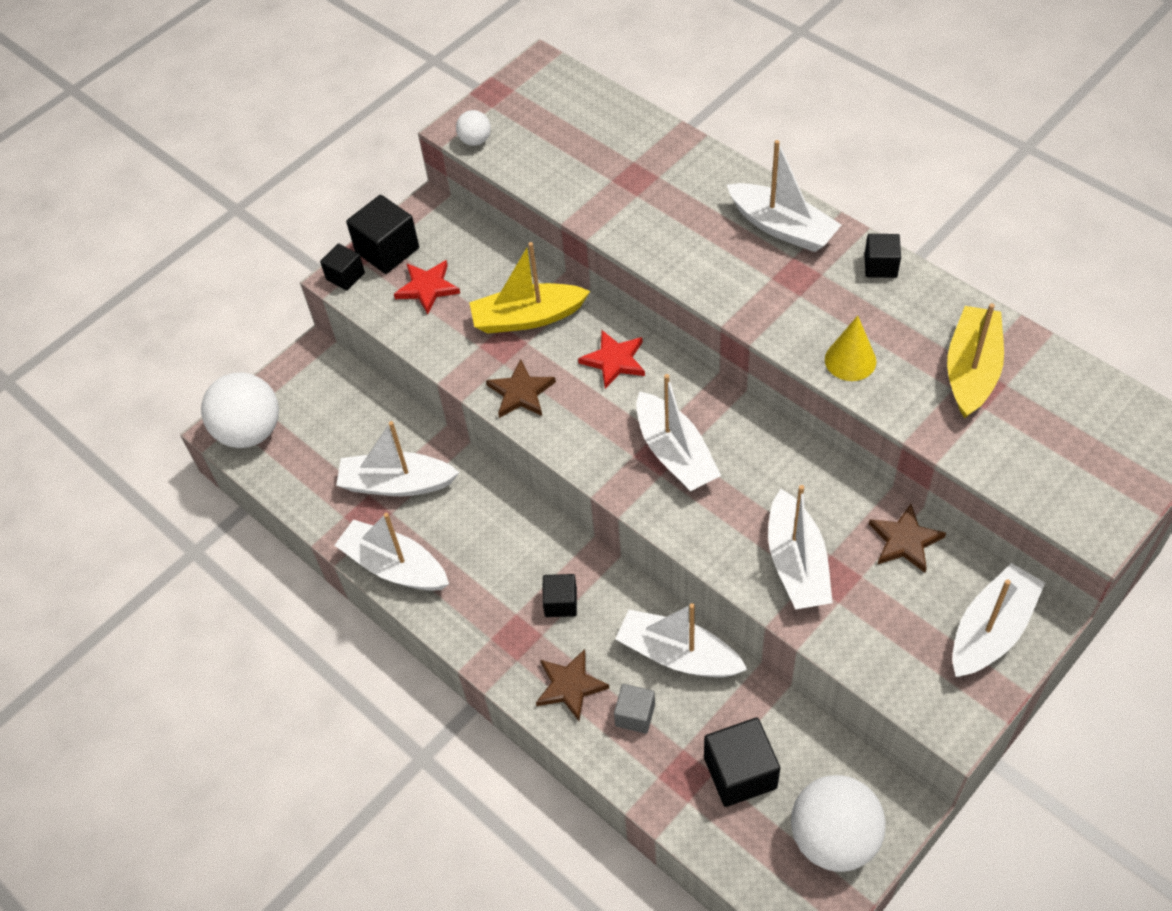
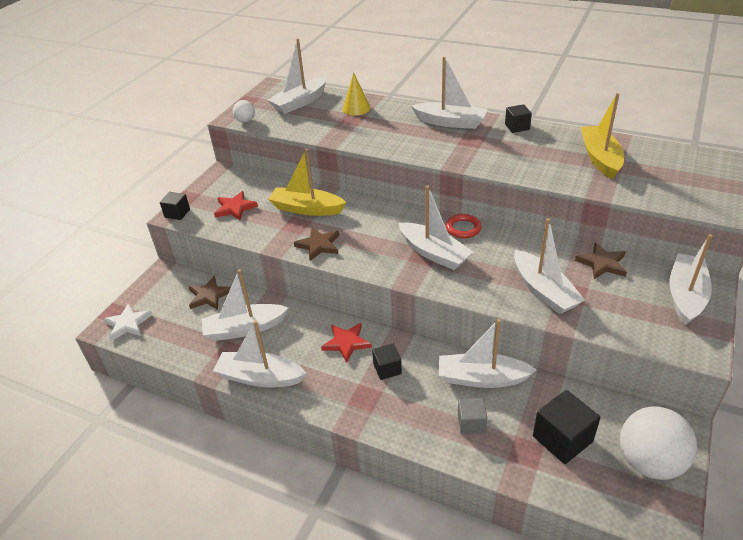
camera: 20 degrees left, 15 degrees down
(250, 431) = (128, 324): white ball -> white star
(387, 250) = (201, 196): black cube -> none
(527, 317) = (306, 209): yellow boat -> yellow boat turned 45 degrees clockwise
(569, 118) = (300, 102): none -> white boat
(570, 686) = (417, 418): brown star -> brown star (209, 296)
(614, 361) = (372, 217): red star -> red star (346, 343)
(736, 419) = (463, 228): none -> red ring
(850, 360) = (527, 168): yellow cone -> yellow cone (356, 108)

